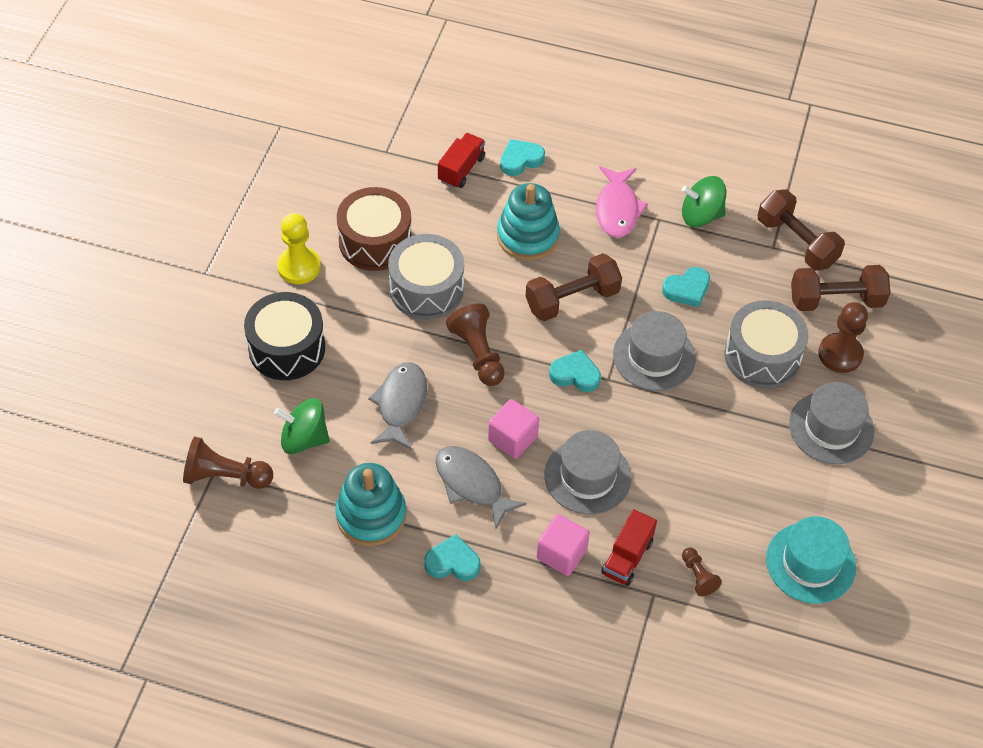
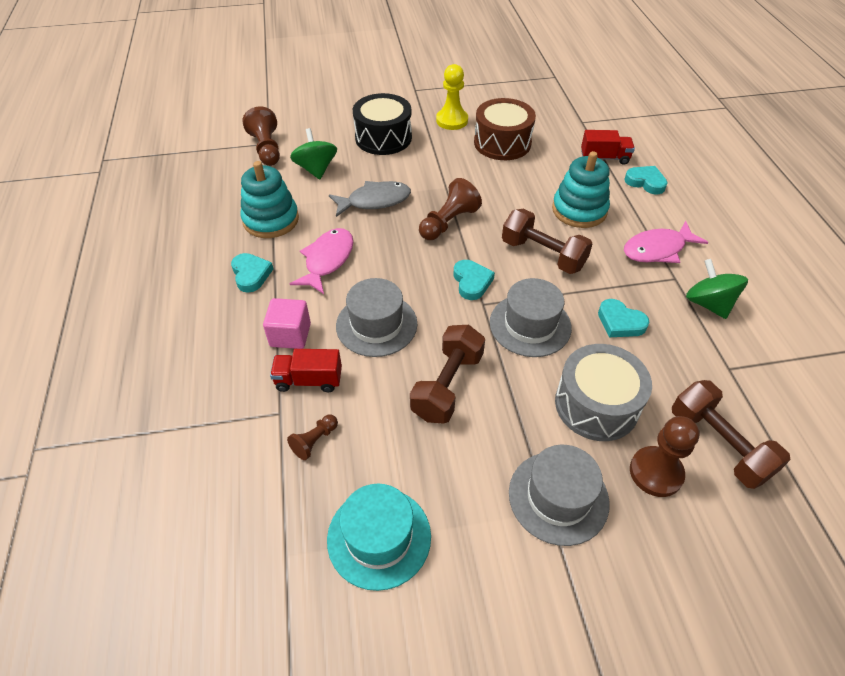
camera: 65 degrees right, 5 degrees down
(426, 289) = (484, 178): grey drum -> none
(472, 484) = (327, 260): grey fish -> pink fish
(512, 438) = (384, 267): pink cube -> none
(796, 242) = (754, 385): brown dumbbell -> brown dumbbell (447, 385)

